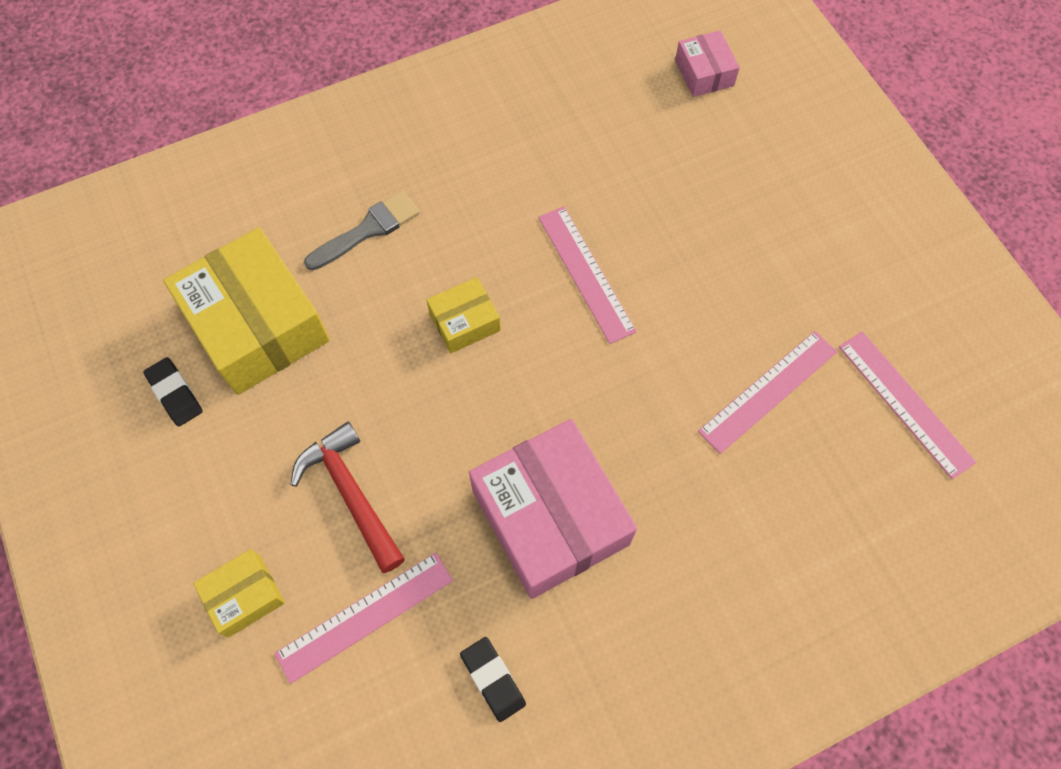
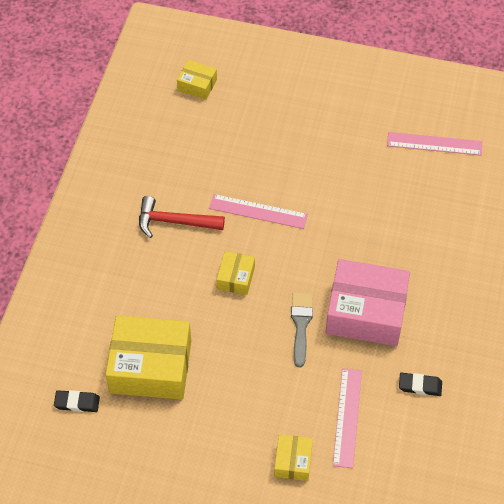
camera: 50 degrees left, 10 degrees down
(175, 393) = (155, 427): black eraser -> black eraser (77, 402)
(351, 494) = (282, 384): red hammer -> red hammer (175, 222)
(367, 230) = (143, 283): grey brush -> grey brush (301, 325)
(704, 73) = (197, 85): pink box -> yellow box
(768, 391) = (383, 187): pink ruler -> none

